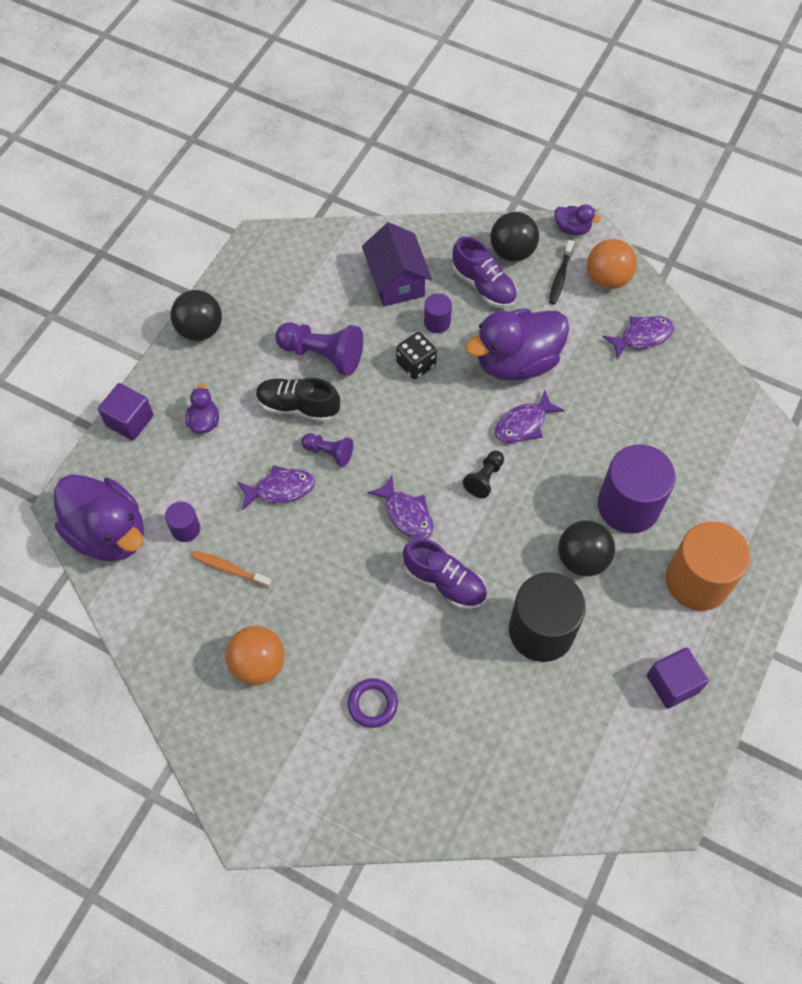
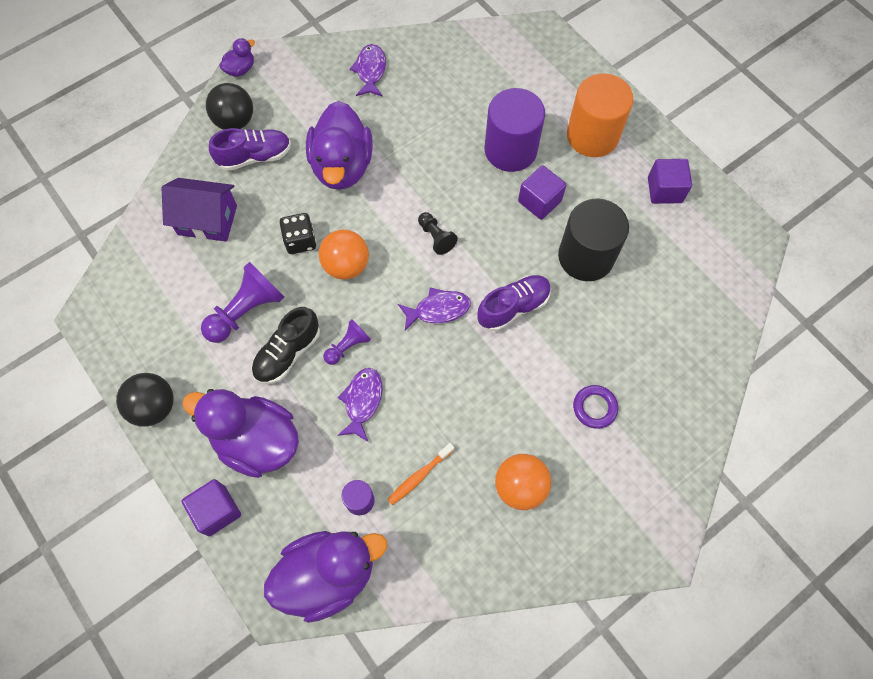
camera: 65 degrees left, 5 degrees up
(204, 421) = (257, 441): purple duck -> purple duck, size x2.22
(437, 322) = (269, 207): purple cylinder -> none
(524, 424) = (402, 187): purple fish -> none
(560, 277) = (281, 99): black toothbrush -> none
(582, 559) = (539, 201): black ball -> purple cube
(607, 279) = (304, 68): orange ball -> orange ball (346, 265)

